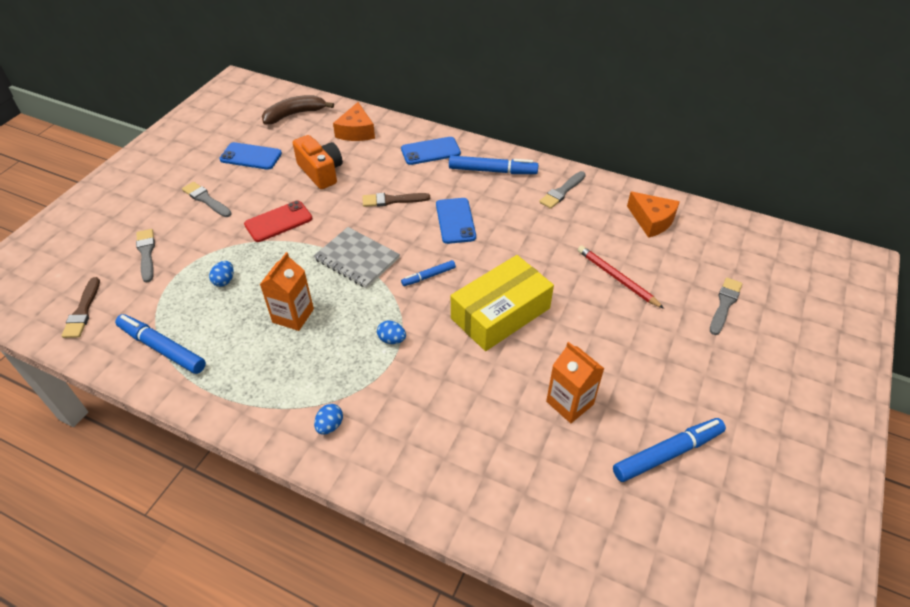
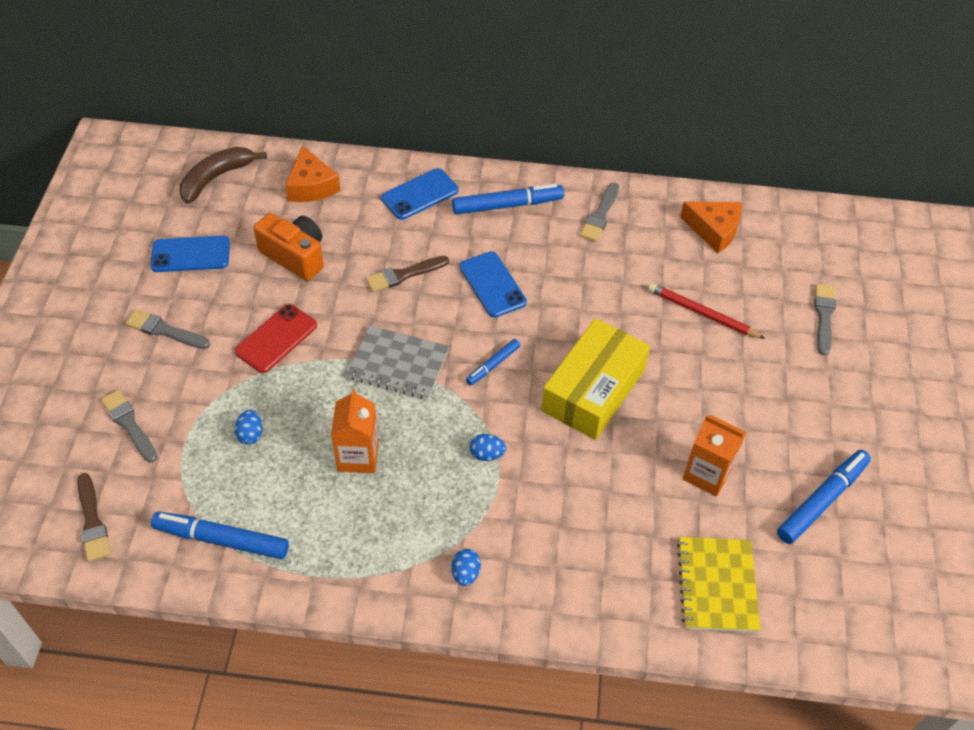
camera: 20 degrees left, 5 degrees up
(540, 499) = (717, 585): none -> yellow notebook

